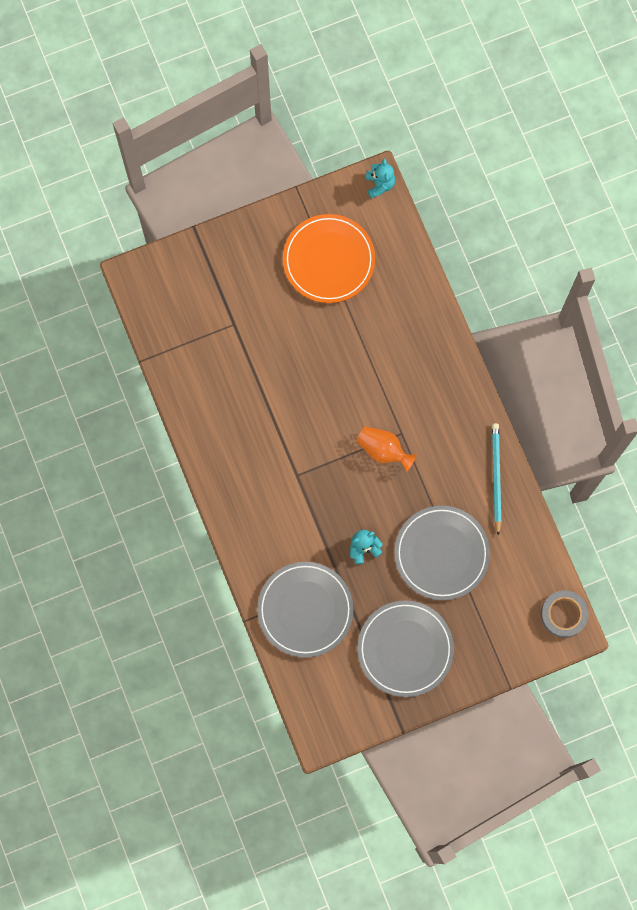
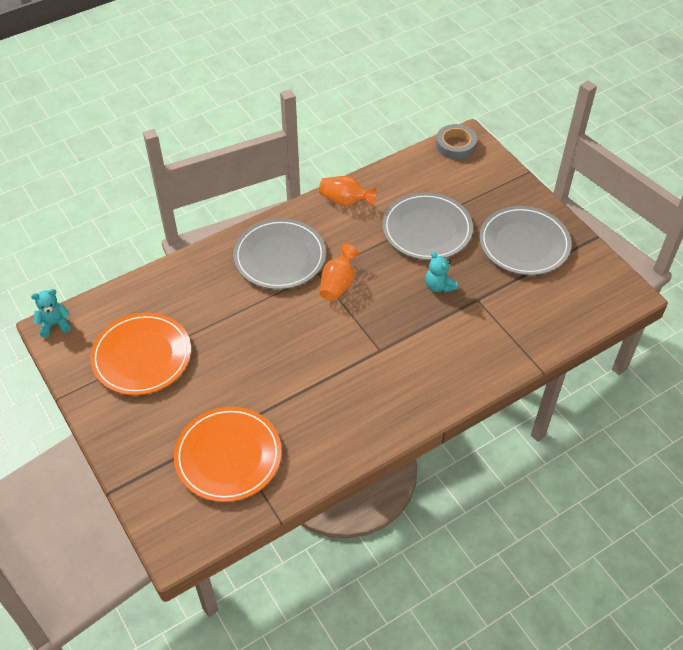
camera: 100 degrees left, 25 degrees down
(209, 326) = (228, 456): none -> orange plate
(305, 610) = (514, 323): grey plate -> grey plate (280, 257)
(496, 477) = (345, 201): turquoise pencil -> orange vase

